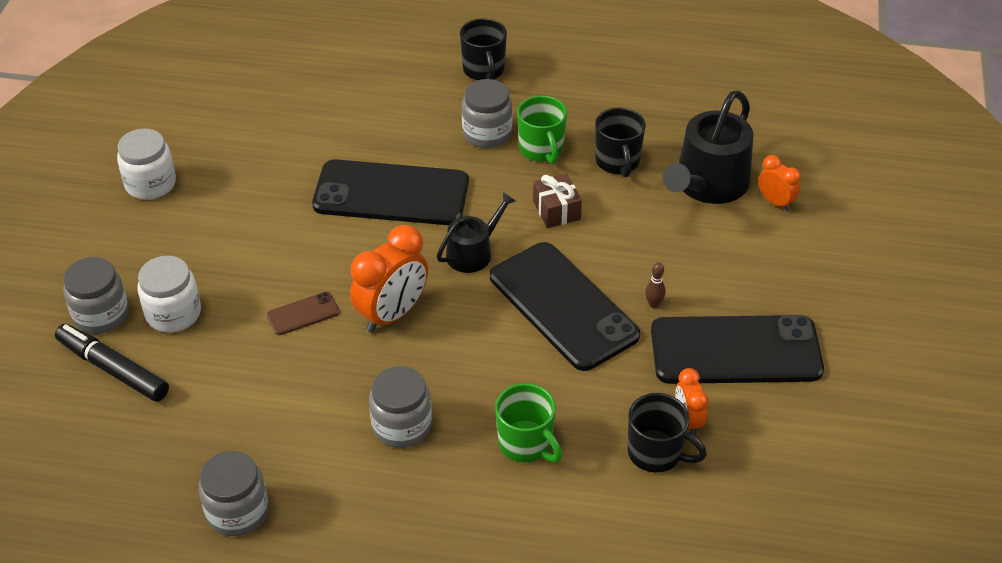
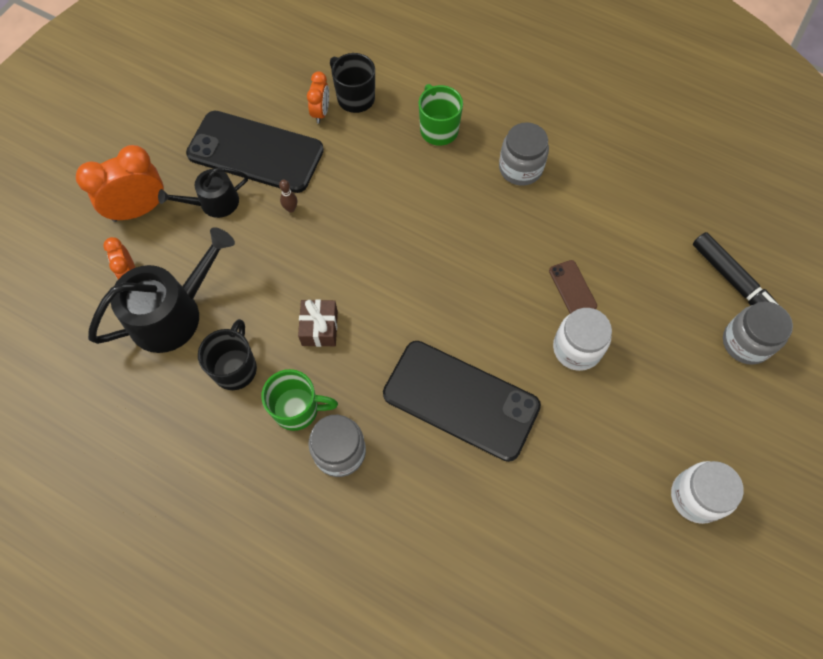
camera: 160 degrees left, 20 degrees up
(173, 313) = (682, 324): white jar -> white jar (577, 348)
(237, 512) = (648, 141): grey jar -> none
(303, 314) = (572, 288): brown phone -> brown phone turned 75 degrees clockwise
(392, 314) = (500, 264): orange clock -> orange clock (139, 210)
(473, 252) = (411, 305): black watering can -> black watering can (214, 203)
(484, 70) = (302, 556): black mug -> none
(541, 150) = (297, 409): green mug -> green mug turned 90 degrees clockwise
(563, 306) = (361, 229): black phone -> none

